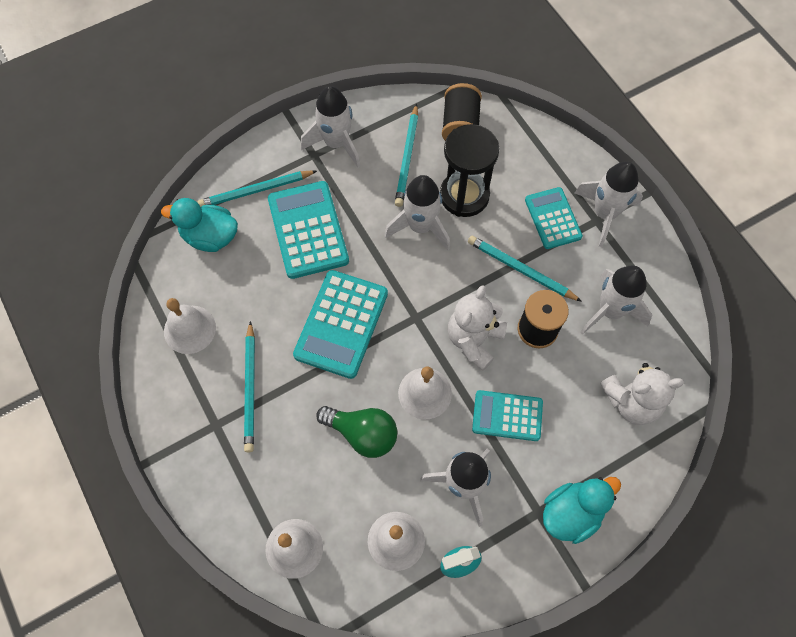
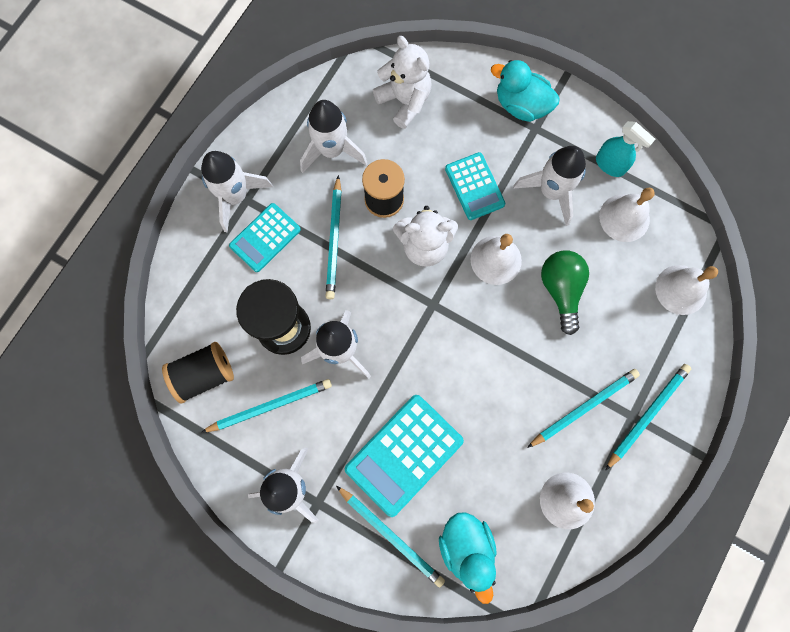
camera: 120 degrees left, 10 degrees up
(208, 438) = (647, 414): none -> turquoise pencil
(341, 324) = (478, 365): turquoise calculator -> none

